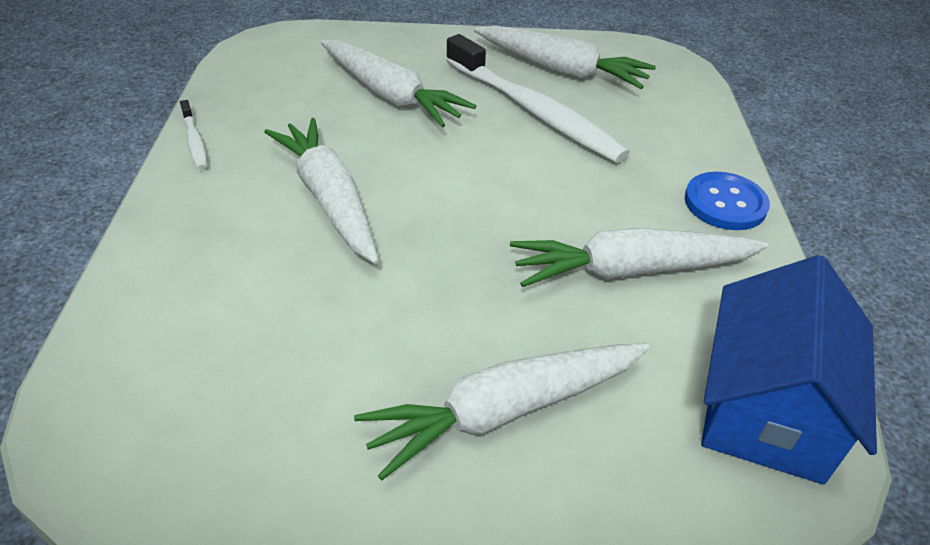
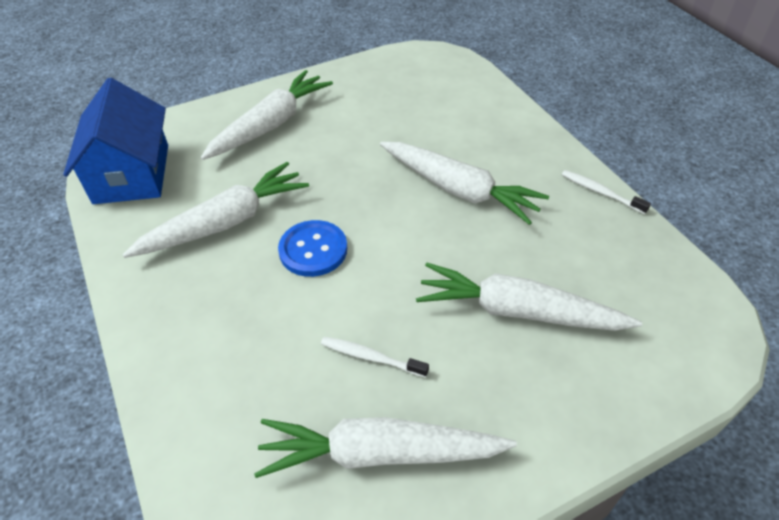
camera: 155 degrees right, 5 degrees up
(534, 111) = (371, 357): white toothbrush -> white toothbrush, size x0.42
(725, 203) = (157, 316): blue button -> blue button (313, 250)

